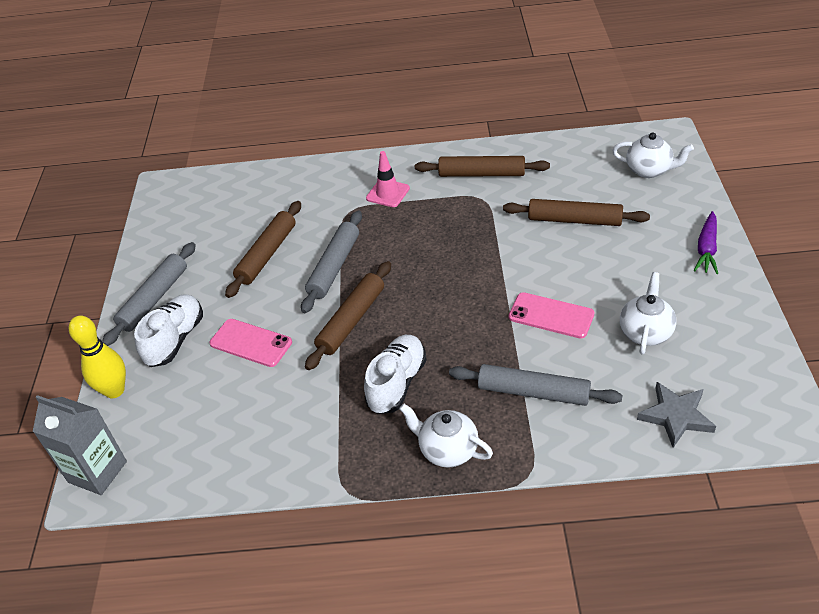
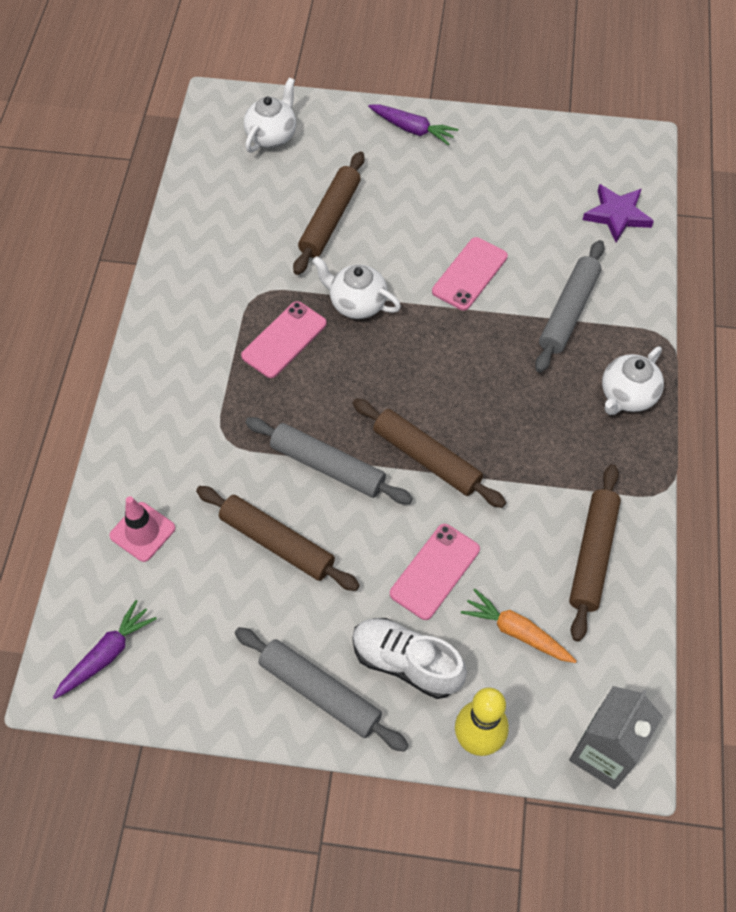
camera: 85 degrees left, 15 degrees up
(182, 199) = (106, 654): none -> purple carrot
(201, 401) = (516, 632): none -> orange carrot
(388, 193) = (206, 389): pink traffic cone -> pink traffic cone (142, 532)
(397, 383) = (532, 426): white shoe -> none
(443, 221) = (284, 340): none -> pink phone
(482, 174) = (210, 285): brown rolling pin -> brown rolling pin (592, 555)
(645, 332) = (512, 207): white teapot -> white teapot (357, 303)
(676, 416) = (617, 215): grey star -> purple star

